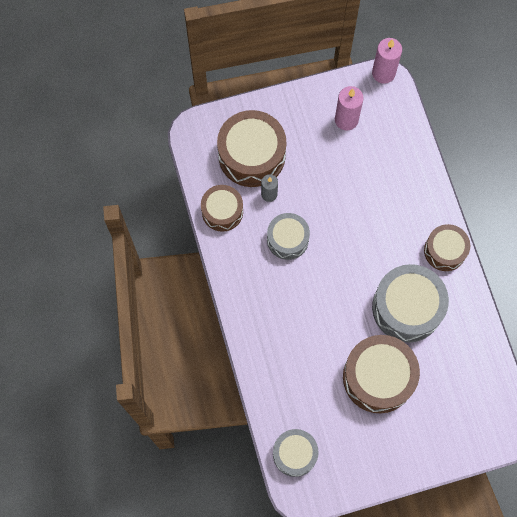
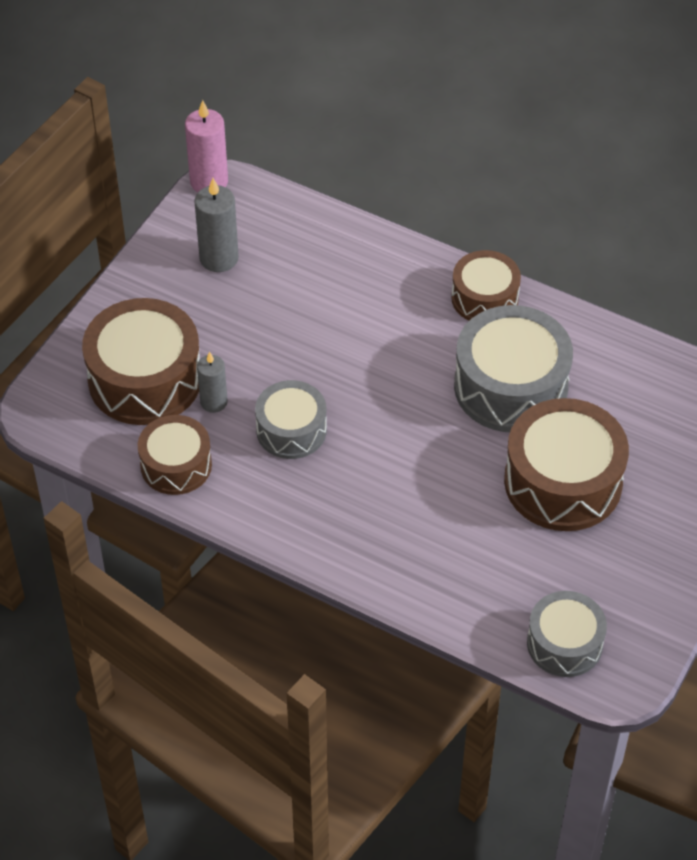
camera: 45 degrees left, 20 degrees down
(346, 119) = (219, 258): pink candle -> grey candle

